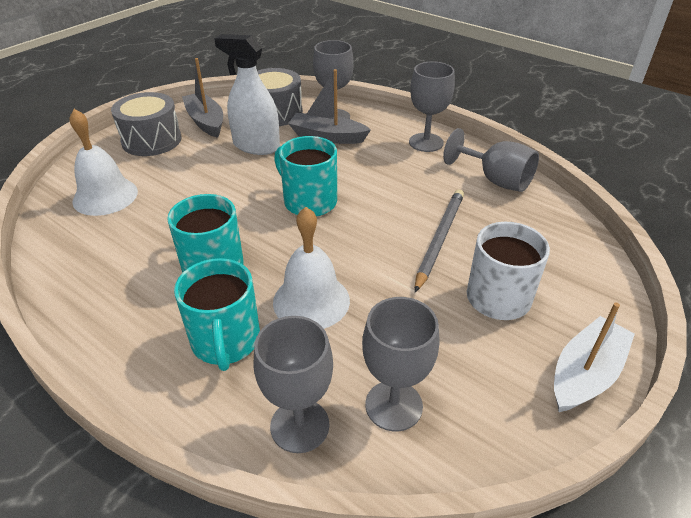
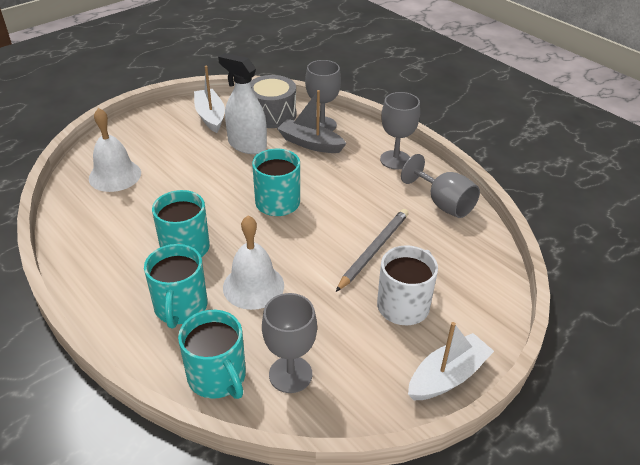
camera: 10 degrees right, 0 degrees up
(151, 140) = (161, 129): grey drum -> none
(205, 122) = (210, 116): grey boat -> white boat
(300, 425) = (217, 377): grey goblet -> turquoise mug

